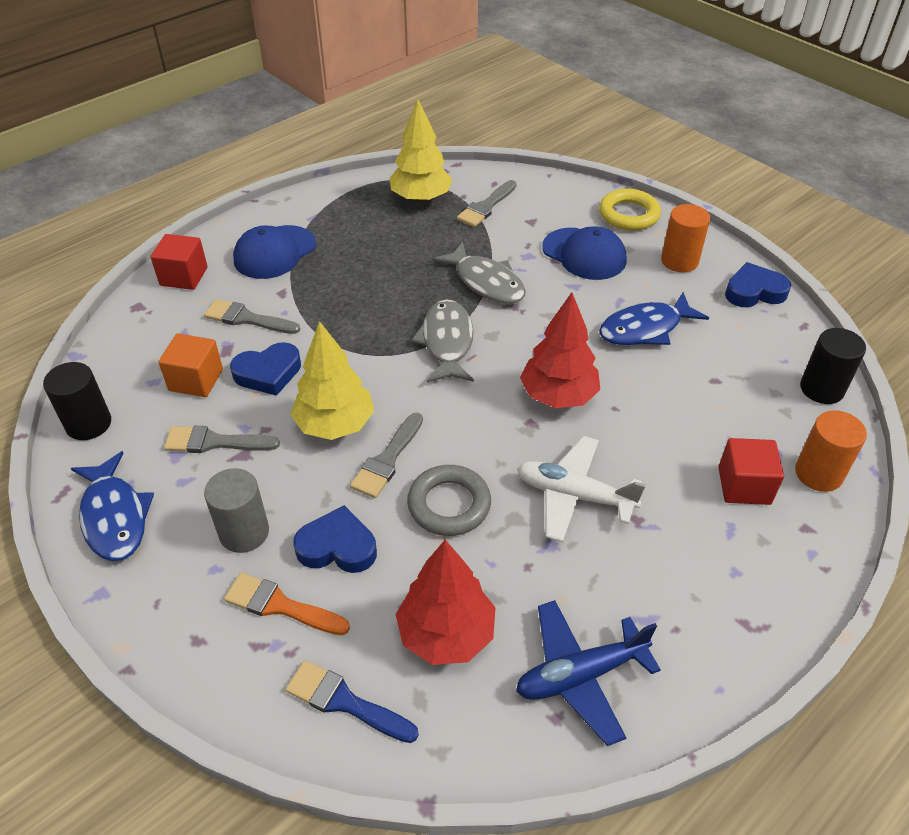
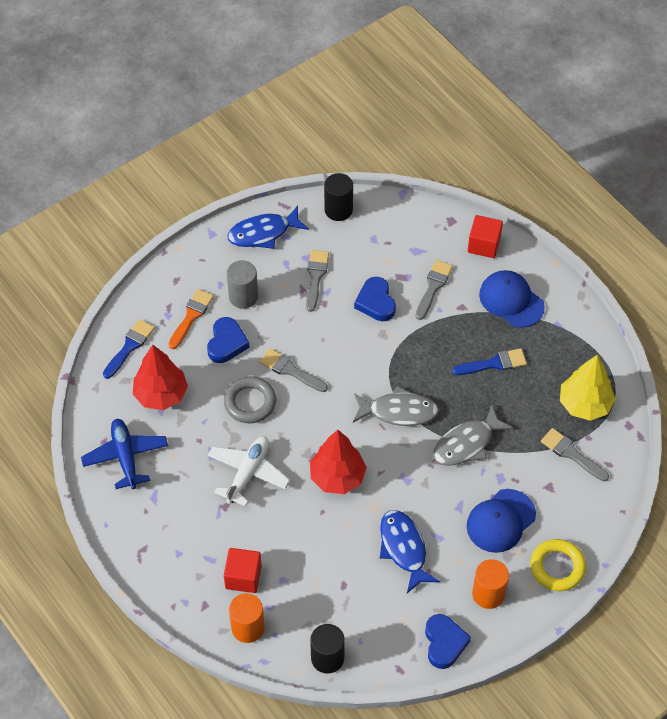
camera: 95 degrees right, 10 degrees up
(196, 380) = (372, 262): orange cube -> none
(335, 425) = (324, 341): yellow tree -> none
(368, 264) = (494, 363): none -> blue brush

